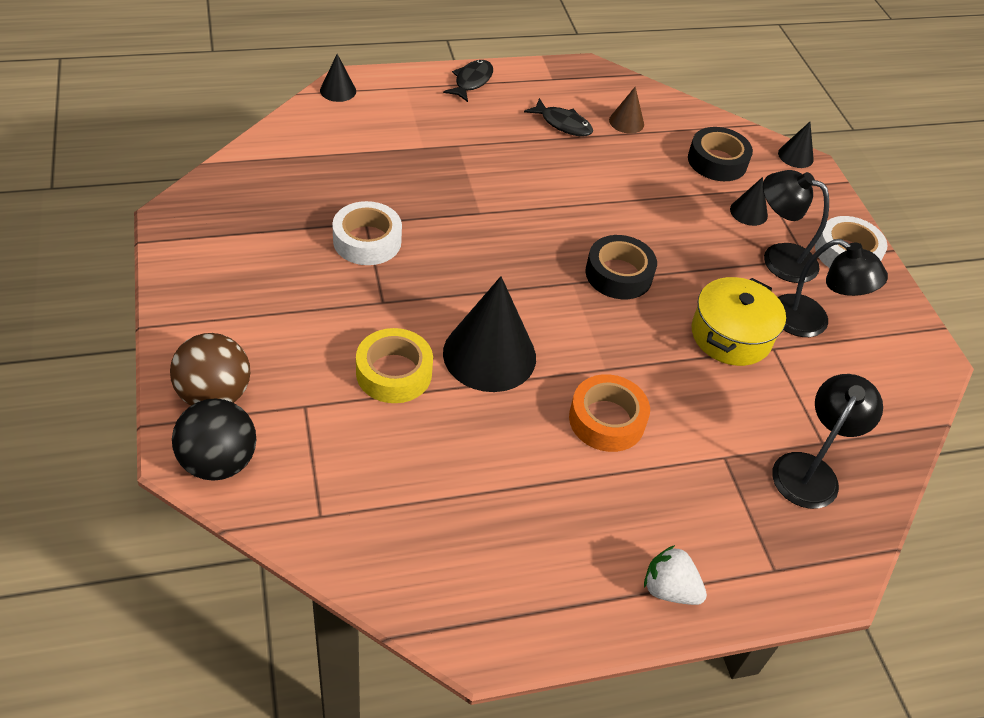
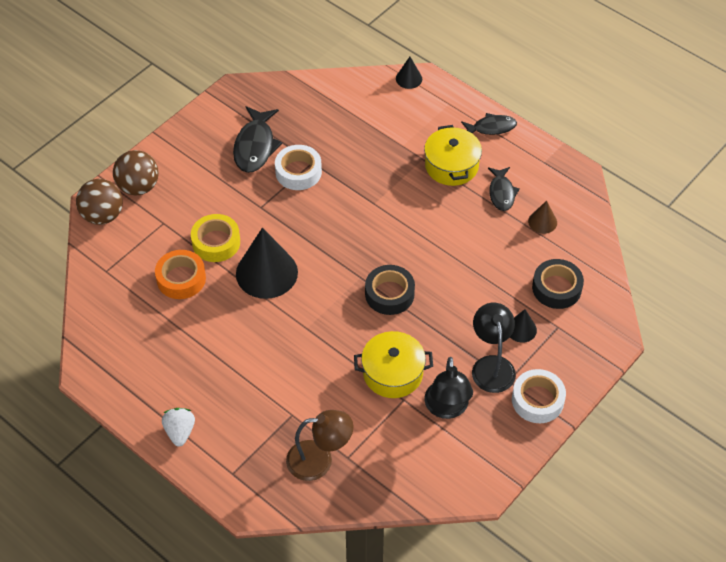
camera: 60 degrees right, 5 degrees up
(219, 462) = (103, 215): black ball -> brown ball
(284, 252) = (255, 146): none -> black fish
(490, 133) = (451, 166): none -> yellow pot
(606, 420) = (268, 348): orange tape -> orange tape (181, 279)
(795, 156) = (615, 327): black cone -> none
(810, 470) = (319, 460): black lamp -> brown lamp

